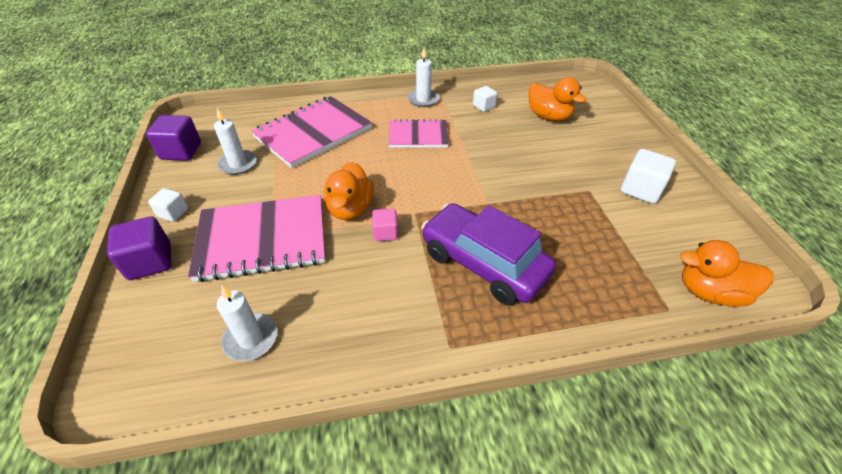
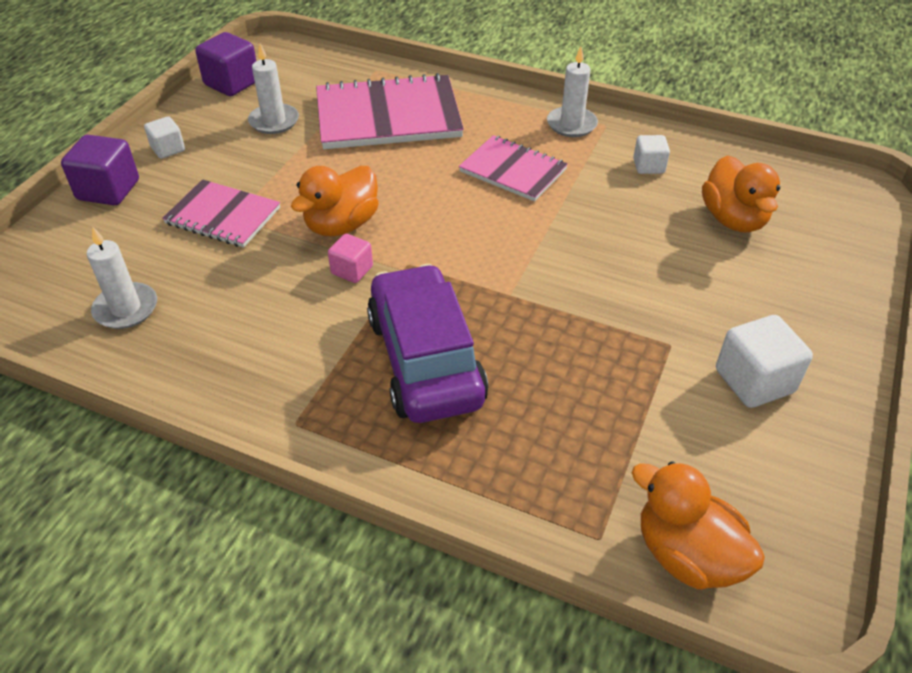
camera: 35 degrees right, 0 degrees up
(262, 239) = (223, 216): pink notebook -> pink notebook, size x0.60

